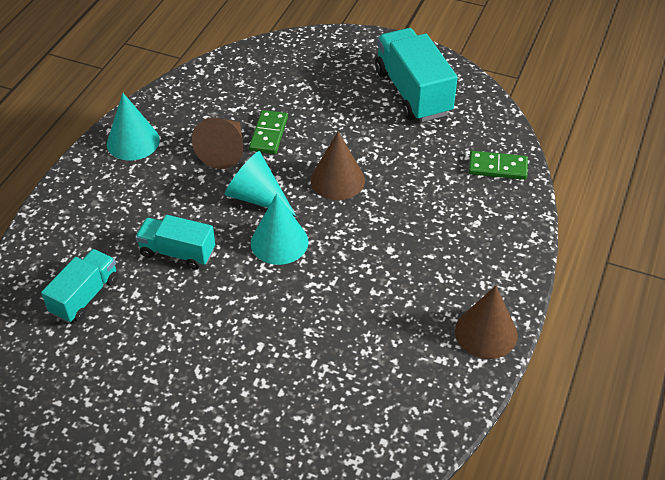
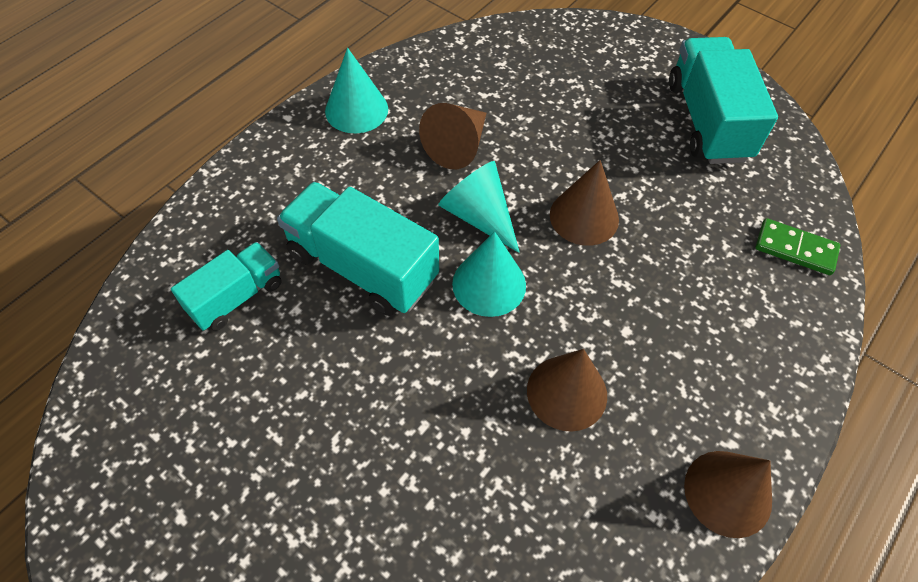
camera: 15 degrees right, 10 degrees up
(178, 252) = (362, 266): turquoise truck -> turquoise truck, size x1.65
(268, 134) = (516, 136): green domino -> none
(358, 299) = (567, 392): none -> brown cone

